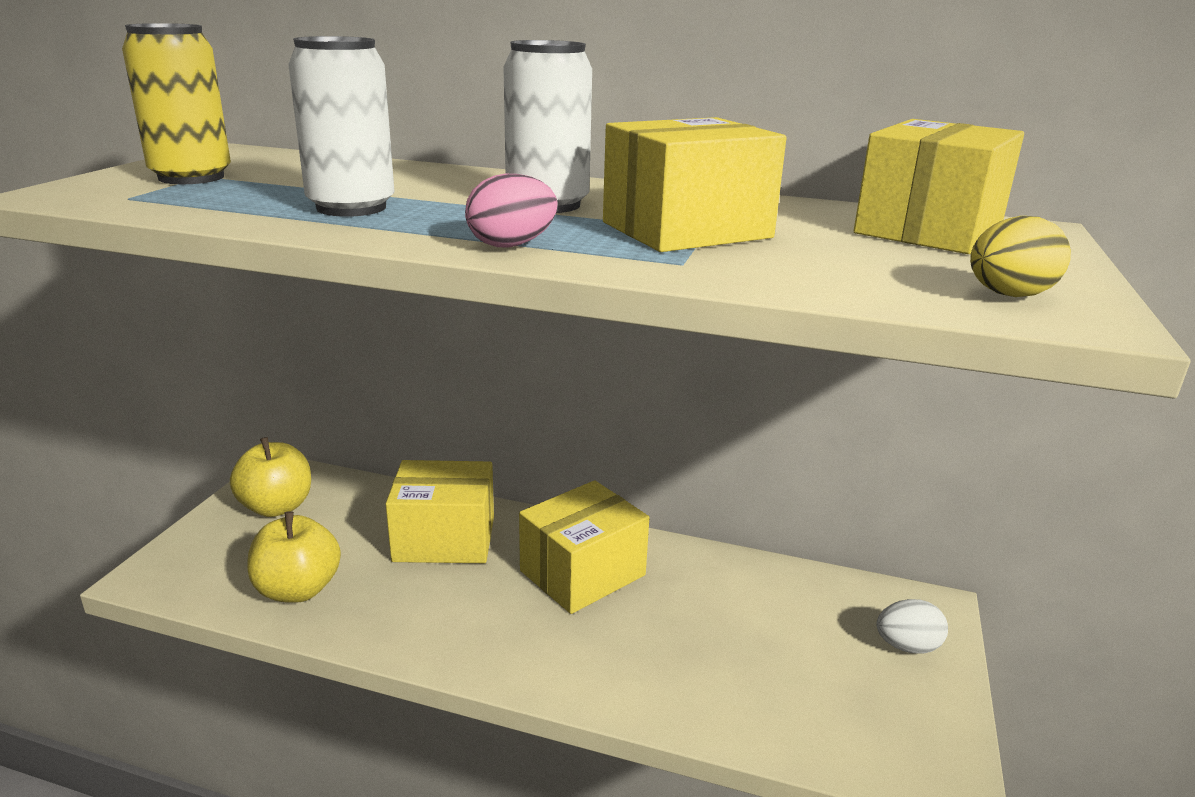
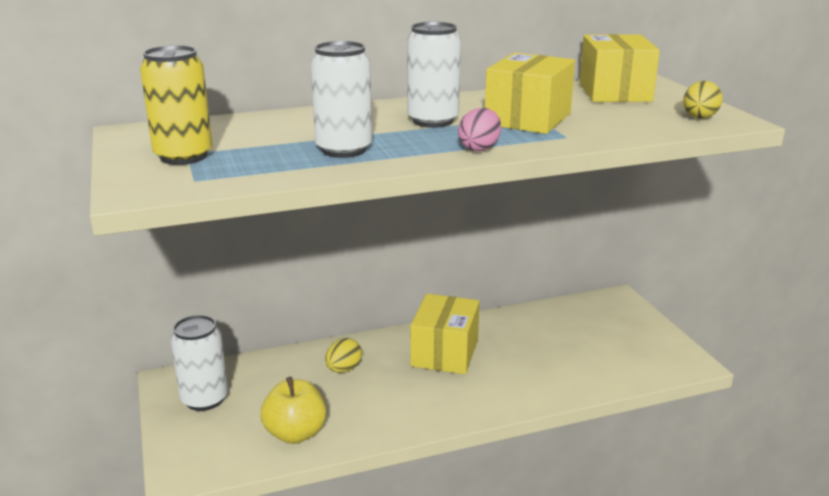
camera: 35 degrees left, 0 degrees up
(277, 507) = (204, 399): yellow apple -> white can
(444, 539) = (343, 369): yellow box -> yellow egg
(907, 646) = (626, 319): white egg -> none

